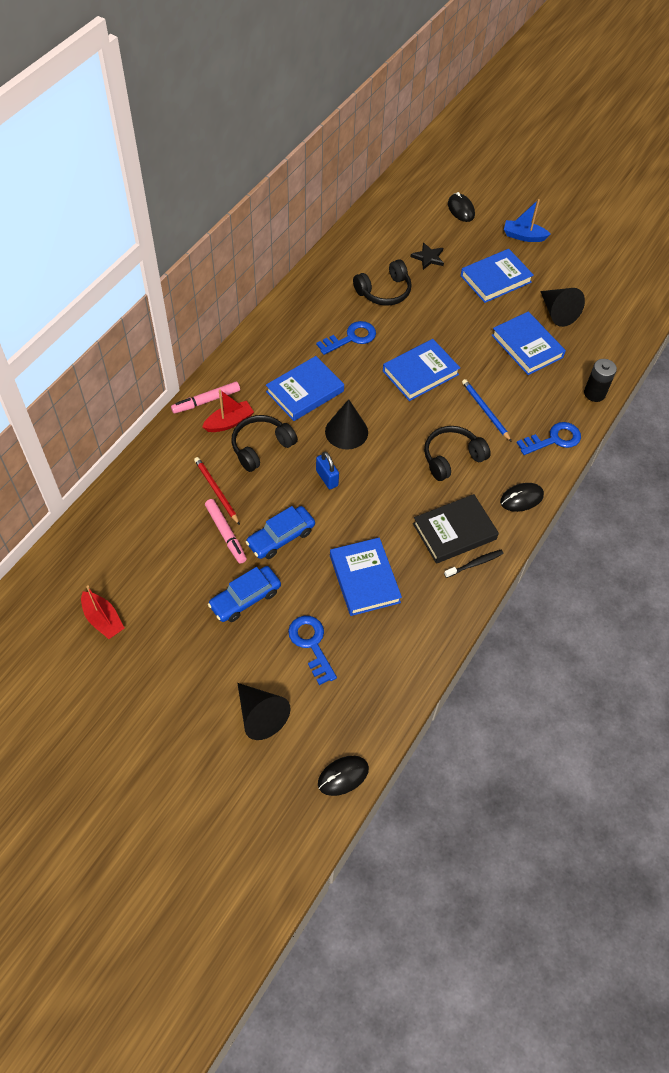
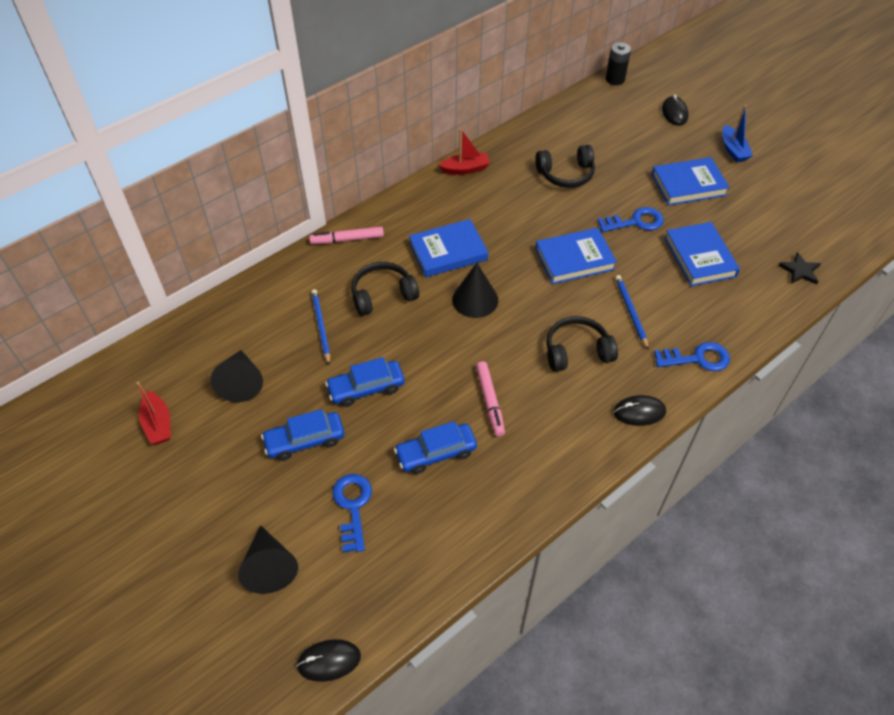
camera: 20 degrees right, 5 degrees down
(216, 491) = (321, 326): red pencil -> blue pencil
(225, 534) = (312, 370): pink marker -> pink marker (490, 401)
(229, 422) = (361, 264): red boat -> red boat (465, 169)
(327, 478) = (437, 341): blue padlock -> none
(351, 338) = (515, 211): blue key -> blue key (635, 222)
(364, 579) = (436, 453): blue book -> blue car
(428, 257) = (623, 151): black star -> black star (800, 271)
(454, 531) = (551, 428): black book -> none
(475, 563) = (562, 468): black toothbrush -> none
(523, 236) = (733, 150): blue boat -> blue boat turned 135 degrees counterclockwise
(557, 313) = (745, 231): black cone -> black cone (241, 382)
(594, 393) = (760, 321): black battery -> black battery (615, 79)

